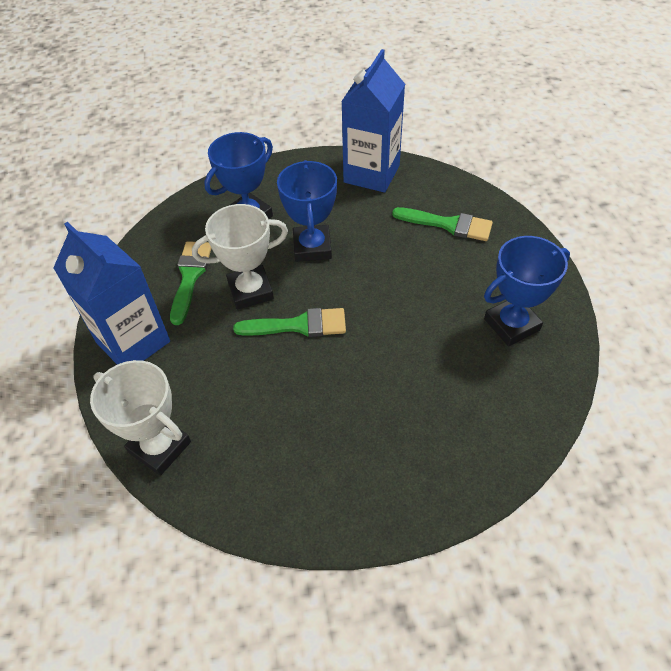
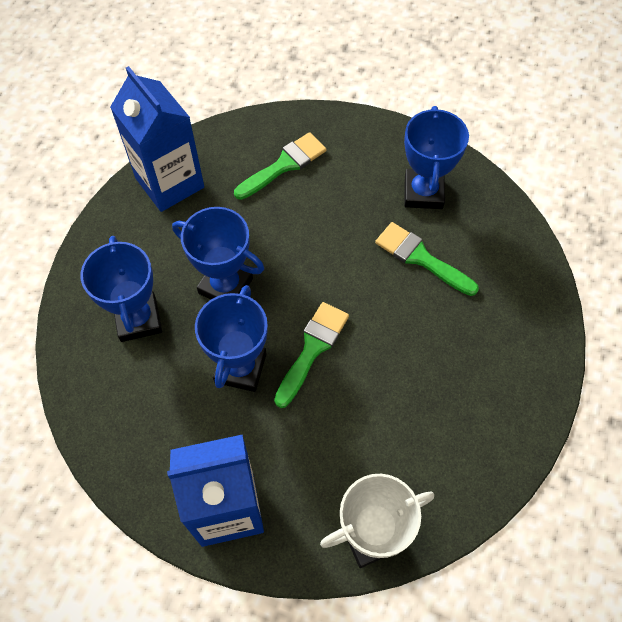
camera: 60 degrees left, 10 degrees up
(190, 276) = (179, 414): green brush -> green brush (420, 258)
(250, 291) = (240, 368): white trophy -> blue trophy

